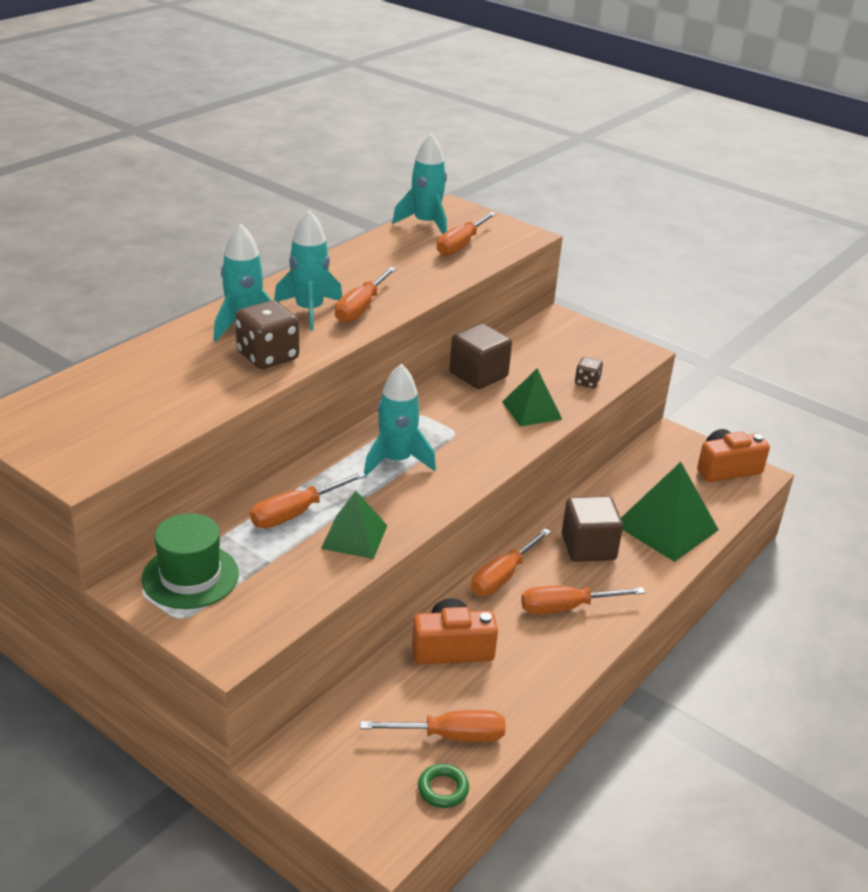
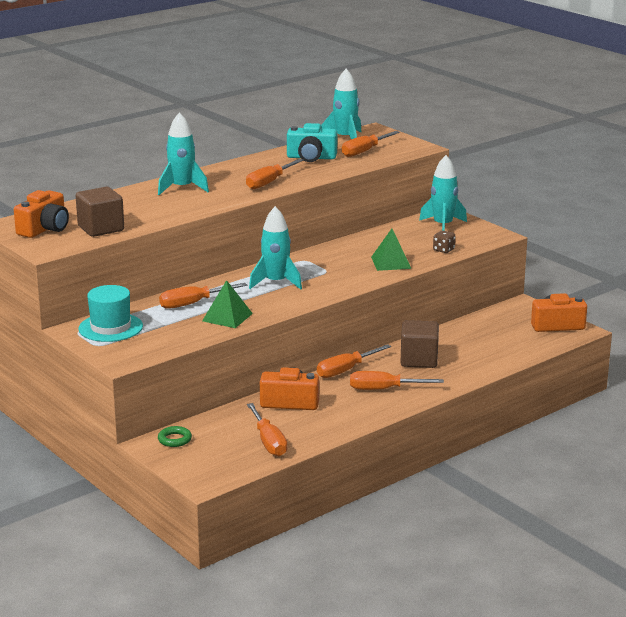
camera: 15 degrees right, 10 degrees down
(65, 424) = (45, 229): none -> orange camera
(190, 576) = (110, 327): green hat -> turquoise hat
(268, 356) = (191, 204): brown dice -> none
(309, 310) = (231, 182): turquoise rocket -> turquoise rocket (443, 226)
(397, 259) = (311, 158): none -> turquoise camera
(443, 789) = (251, 464): green ring -> green ring (174, 439)
(451, 736) = (269, 442): orange screwdriver -> orange screwdriver turned 60 degrees clockwise
(478, 375) = (361, 242): brown cube -> brown cube (101, 228)
(666, 527) = (486, 353): green pyramid -> none

